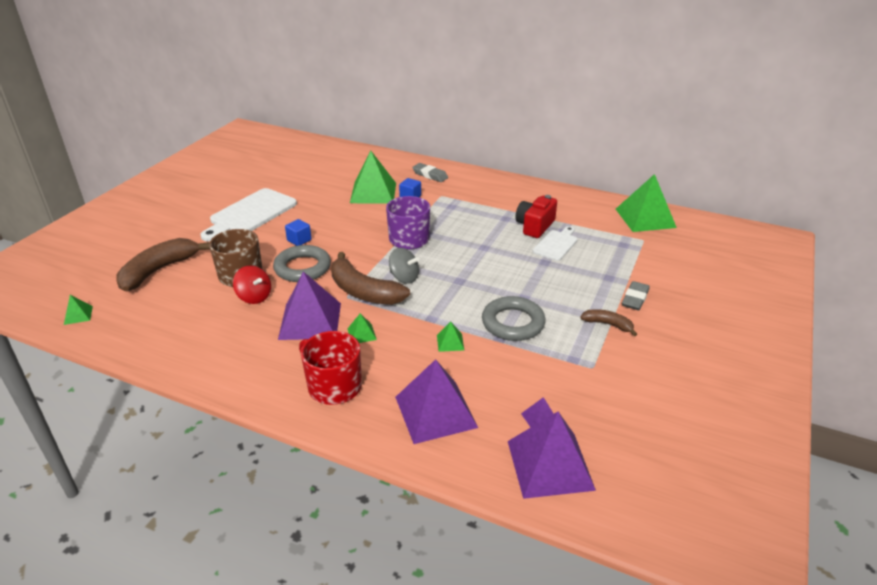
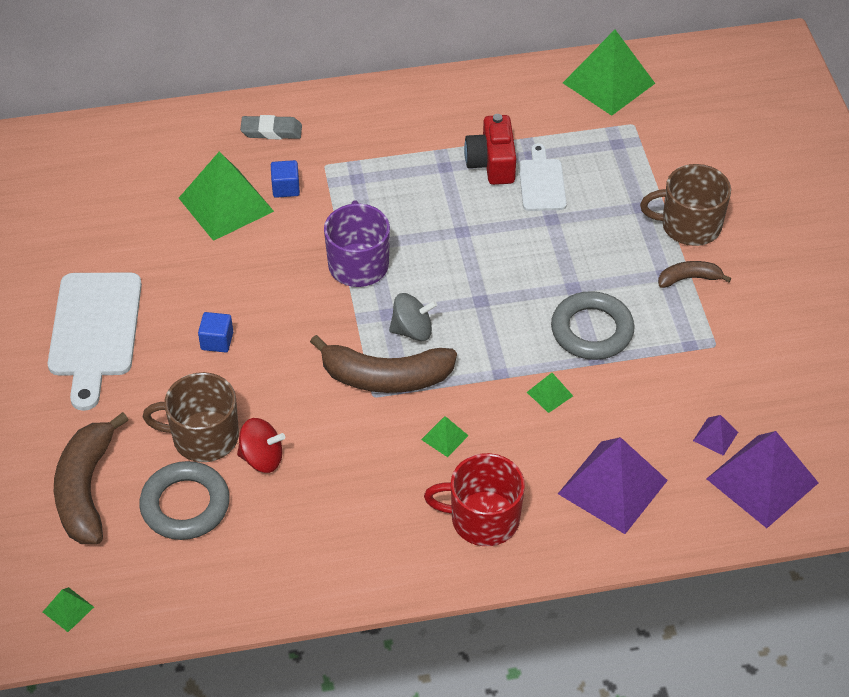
camera: 35 degrees left, 15 degrees up
(302, 268) = (272, 382): grey ring -> grey ring (185, 505)
(310, 321) = (367, 453): purple pyramid -> none
(635, 299) = (689, 225): grey eraser -> brown mug

